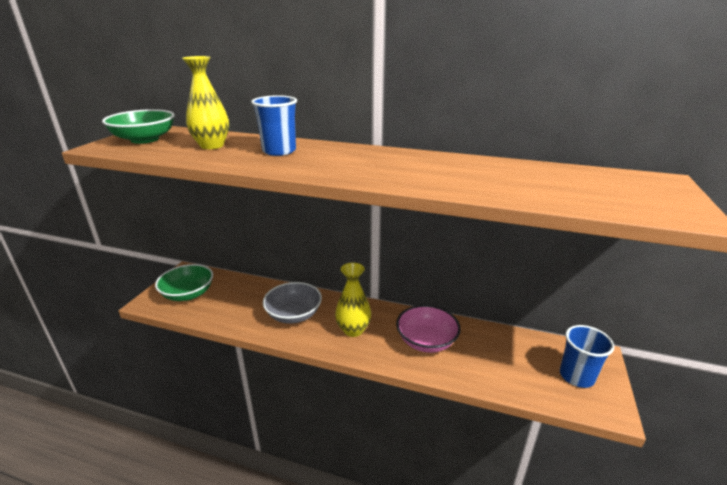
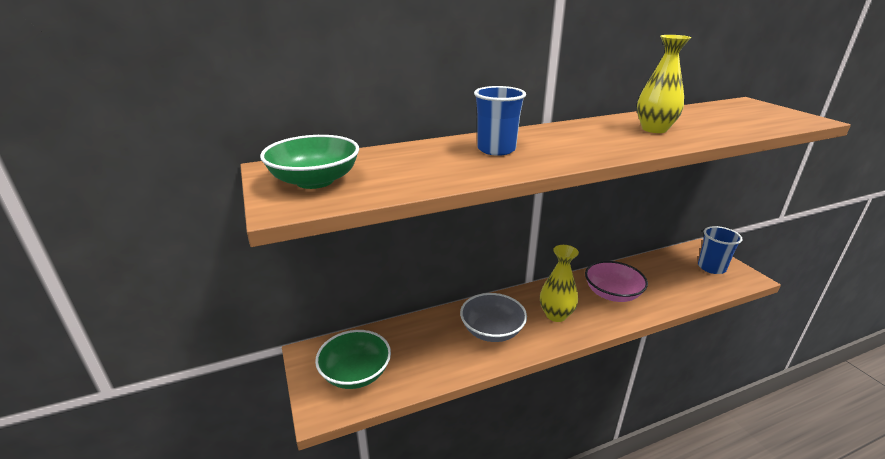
camera: 40 degrees left, 0 degrees up
(212, 146) = (417, 164): yellow vase -> yellow vase (654, 129)

